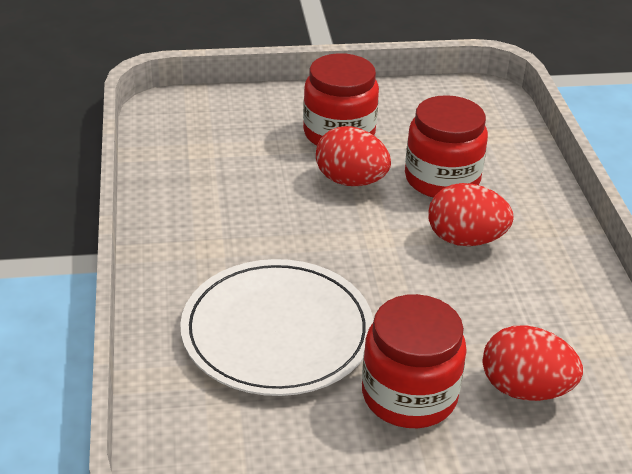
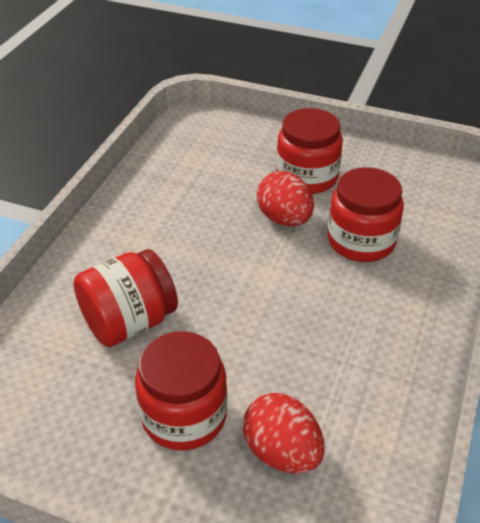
camera: 30 degrees right, 5 degrees up
(277, 331) = (129, 322): white plate -> red jar
(465, 239) = (338, 300): red egg -> none

